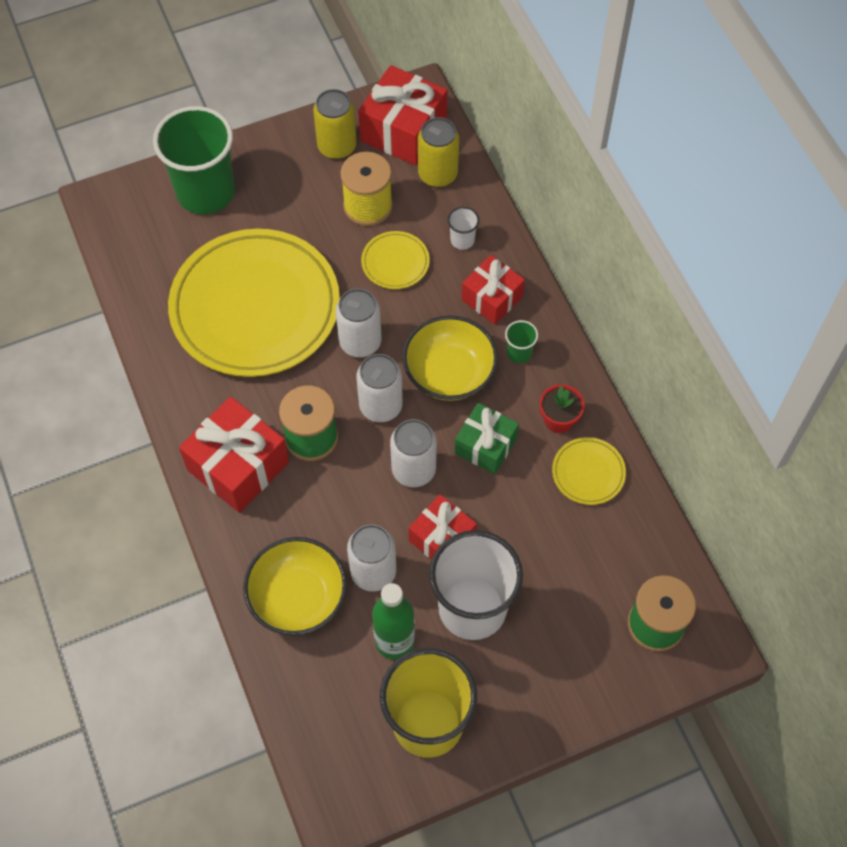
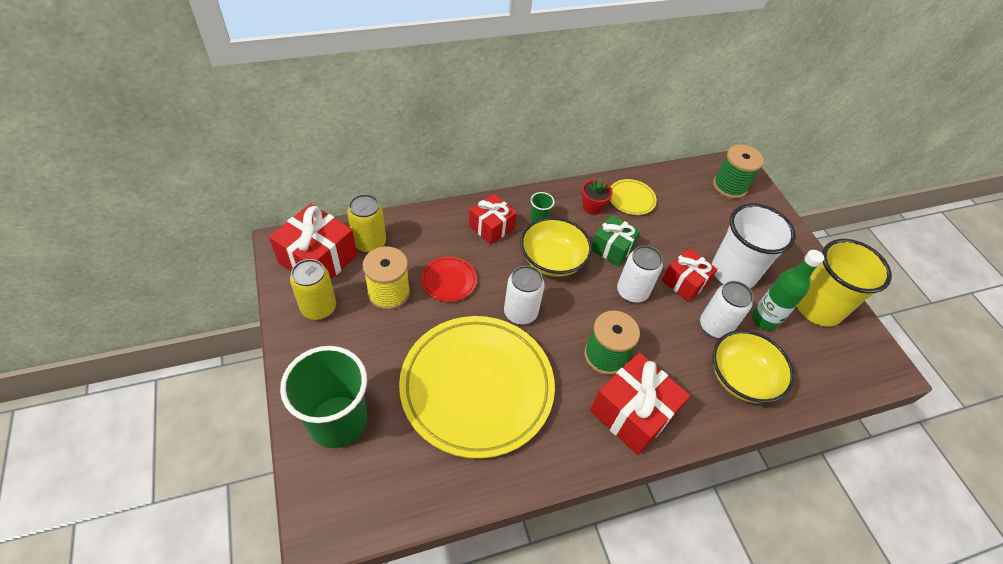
camera: 90 degrees left, 10 degrees down
(381, 406) = (578, 306): white can -> none
(395, 262) = (449, 281): yellow plate -> red plate
(462, 240) = (436, 236): white cup -> none

